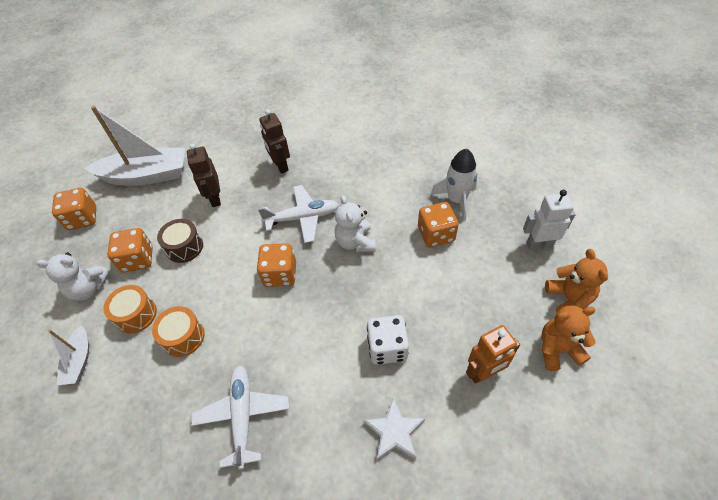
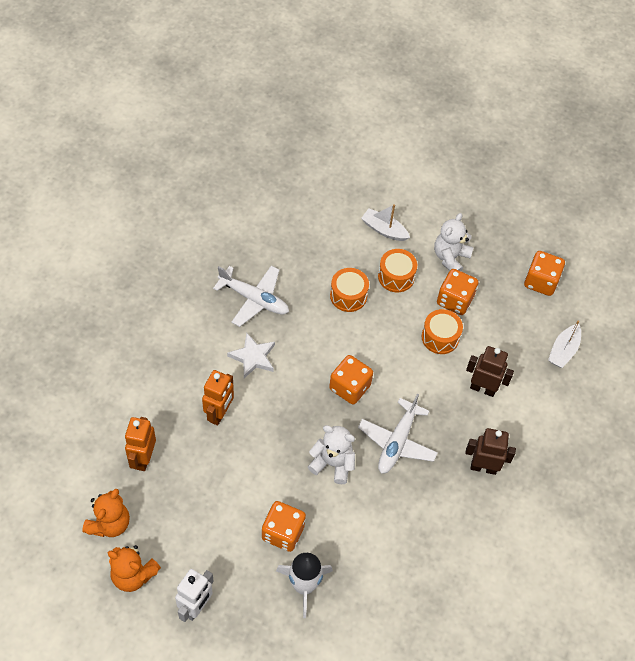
camera: 120 degrees right, 5 degrees up
(146, 175) = (563, 350): white boat -> white boat, size x0.50
(184, 247) = (440, 337): brown drum -> orange drum
(387, 347) = (219, 413): white dice -> orange robot
(394, 432) = (161, 374): white star -> white star (253, 357)

